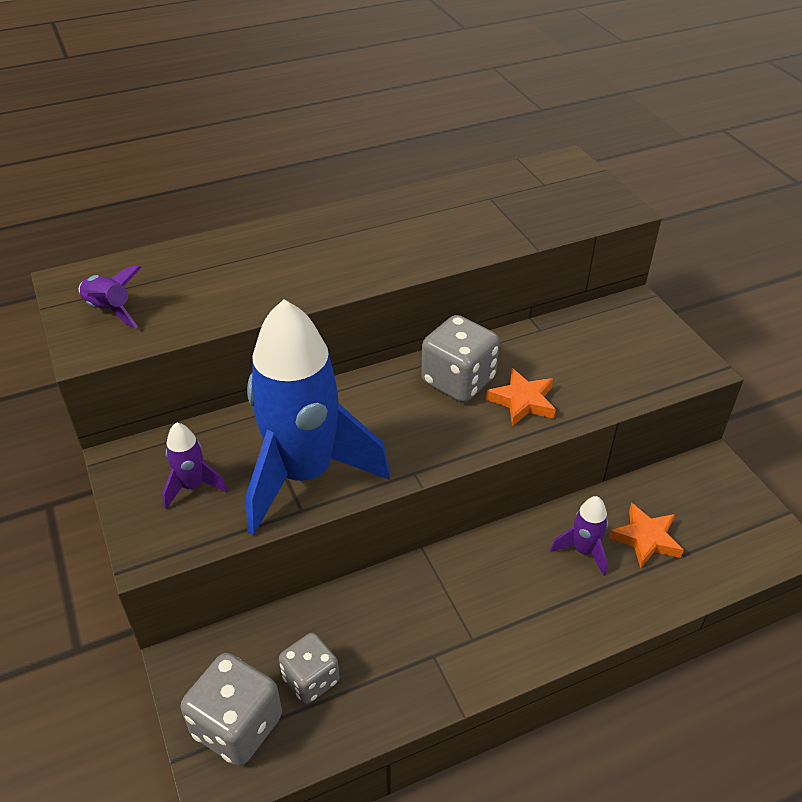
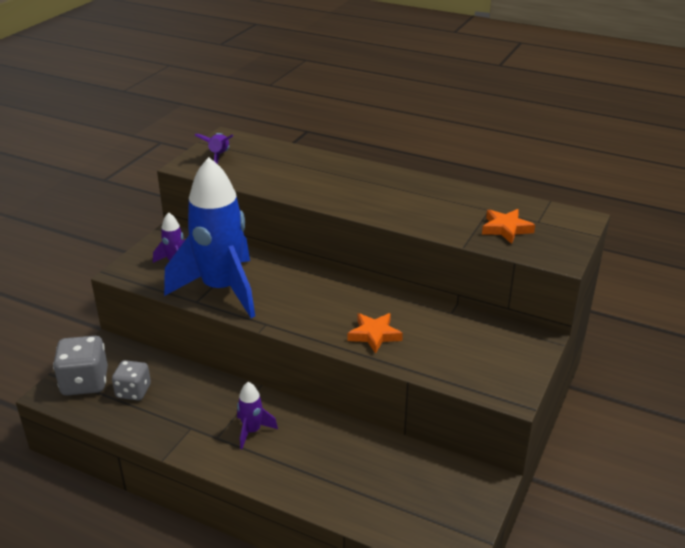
camera: 50 degrees right, 10 degrees down
(458, 381) = (360, 304): grey dice -> none
(583, 551) = (333, 452): purple rocket -> purple rocket (252, 431)
(646, 538) = (376, 477): orange star -> orange star (506, 229)

